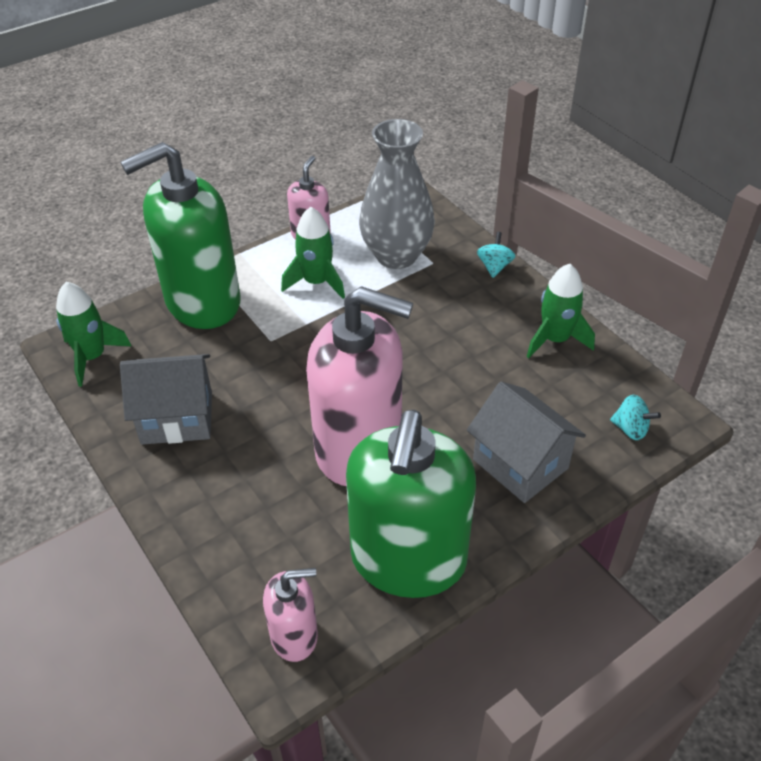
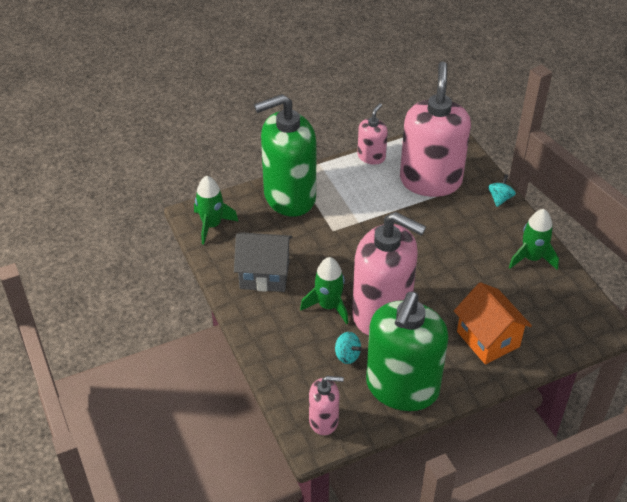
camera: 10 degrees right, 0 degrees up
(316, 282) = (370, 193): green rocket -> green rocket (328, 306)
(396, 255) = (430, 180): grey vase -> pink soap dispenser
(520, 464) = (488, 339): grey house -> orange house
(630, 429) = (569, 327): turquoise spinning top -> turquoise spinning top (347, 355)

